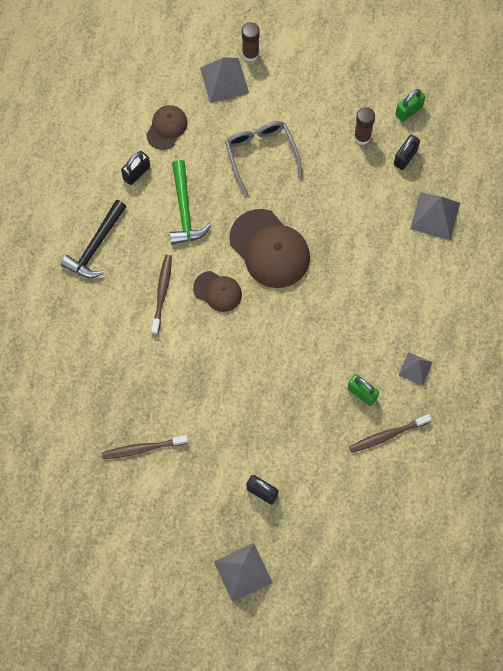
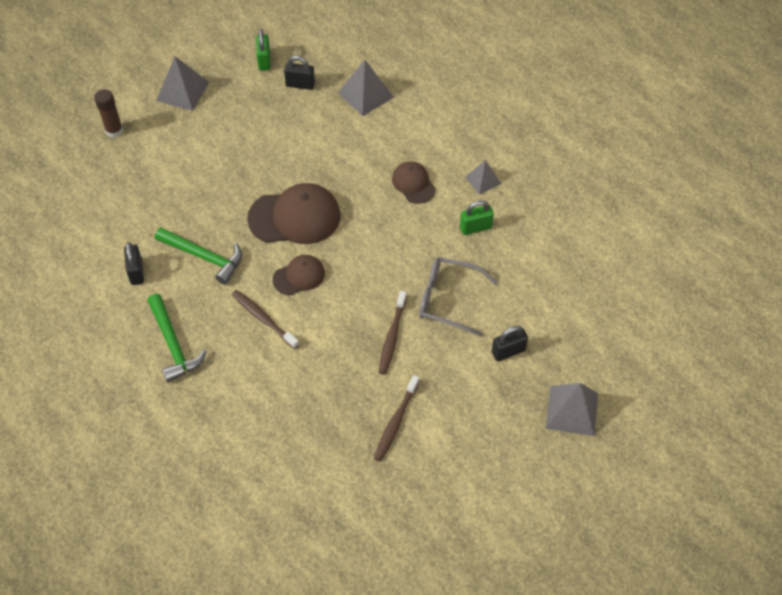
camera: 55 degrees left, 15 degrees down
(95, 246) = (173, 344): black hammer -> green hammer
(167, 128) = (118, 226): brown cap -> brown cap (413, 184)
(224, 80) = (118, 161): grey pyramid -> grey pyramid (183, 91)
(261, 155) = (207, 174): grey glasses -> grey glasses (448, 300)
(362, 137) = (257, 101): brown glue stick -> none
(388, 435) = (525, 231): brown toothbrush -> brown toothbrush (392, 336)
(405, 157) = (300, 84): black padlock -> black padlock turned 60 degrees counterclockwise

